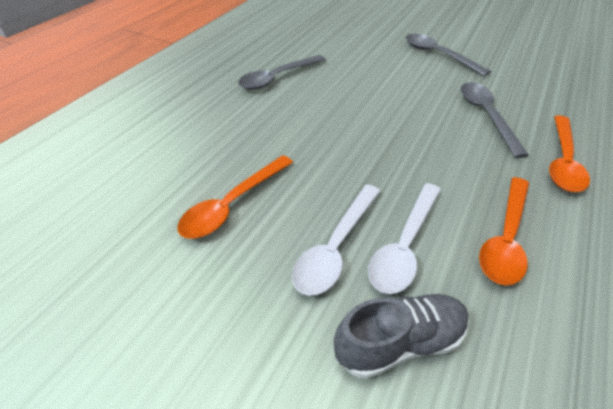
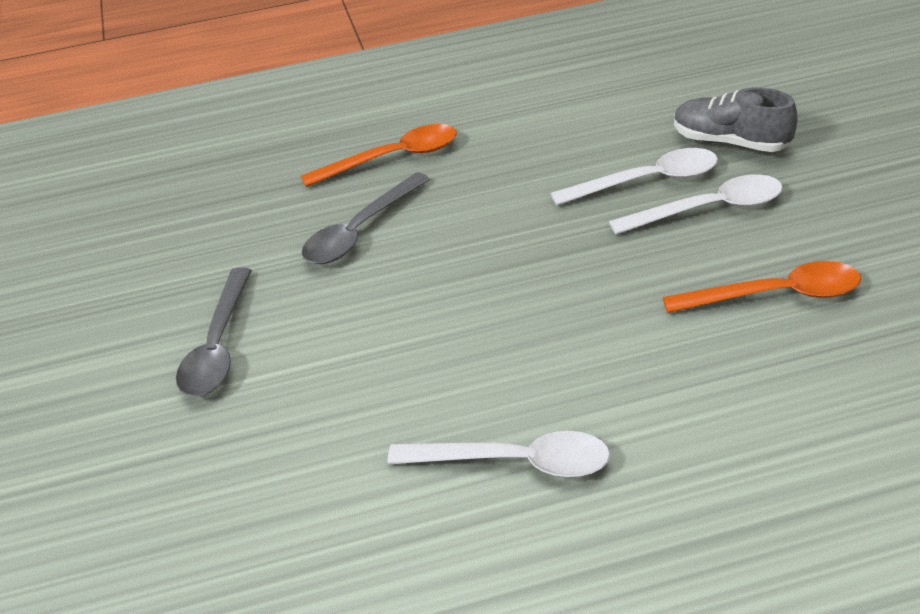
camera: 130 degrees left, 5 degrees down
(277, 78) = (514, 462): grey spoon -> white spoon
(505, 238) = (557, 145): orange spoon -> none

